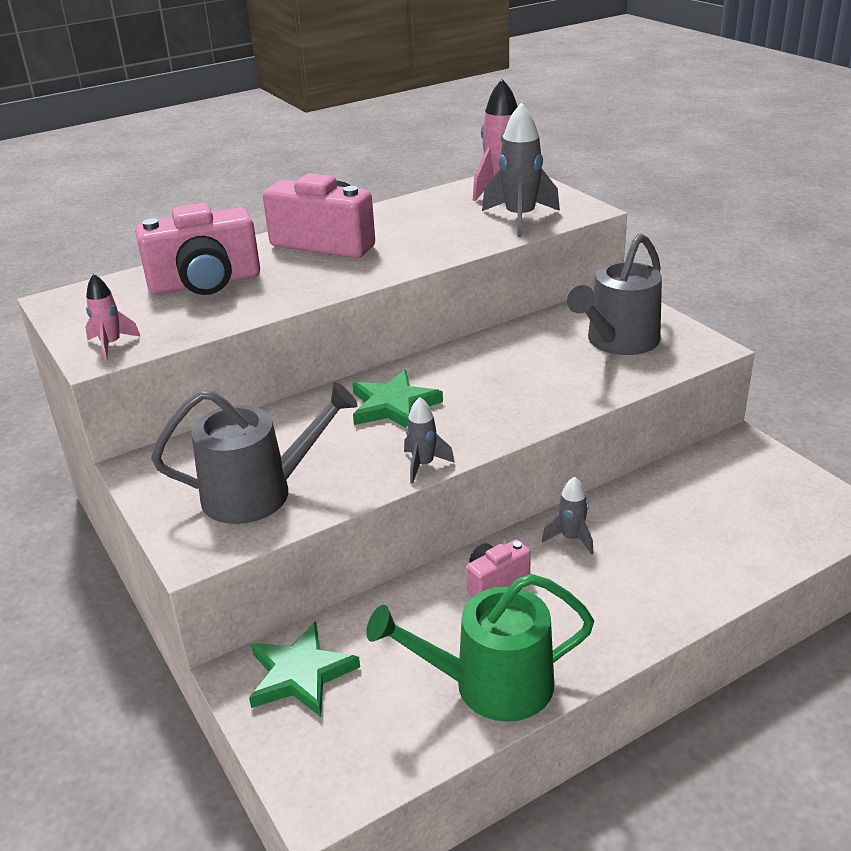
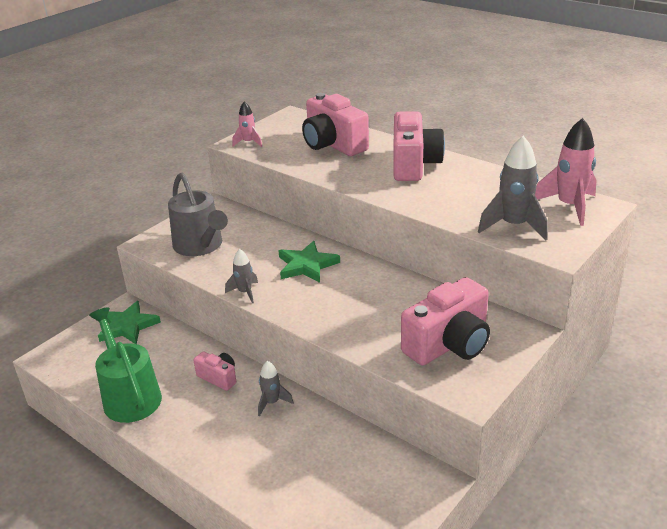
camera: 70 degrees right, 0 degrees up
(618, 341) = (449, 344): grey watering can -> pink camera

